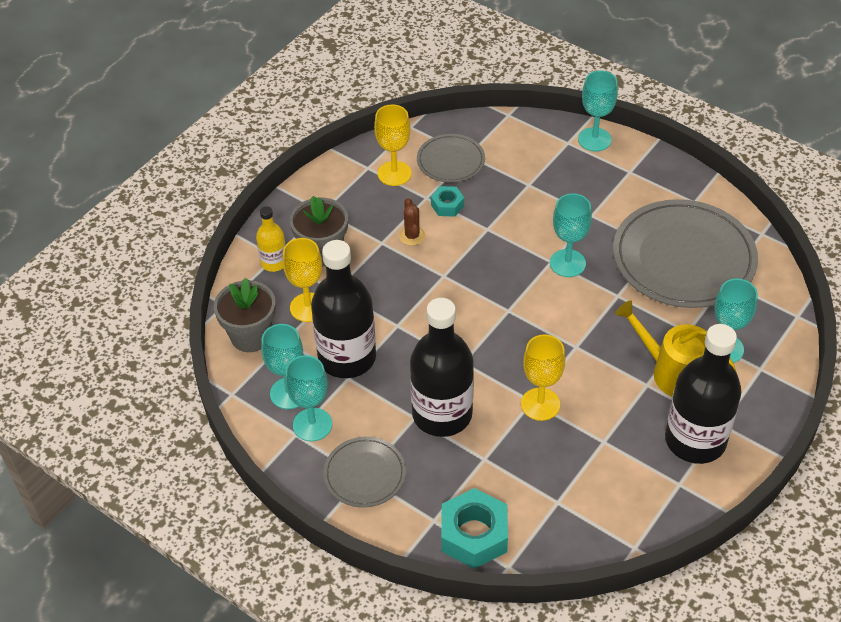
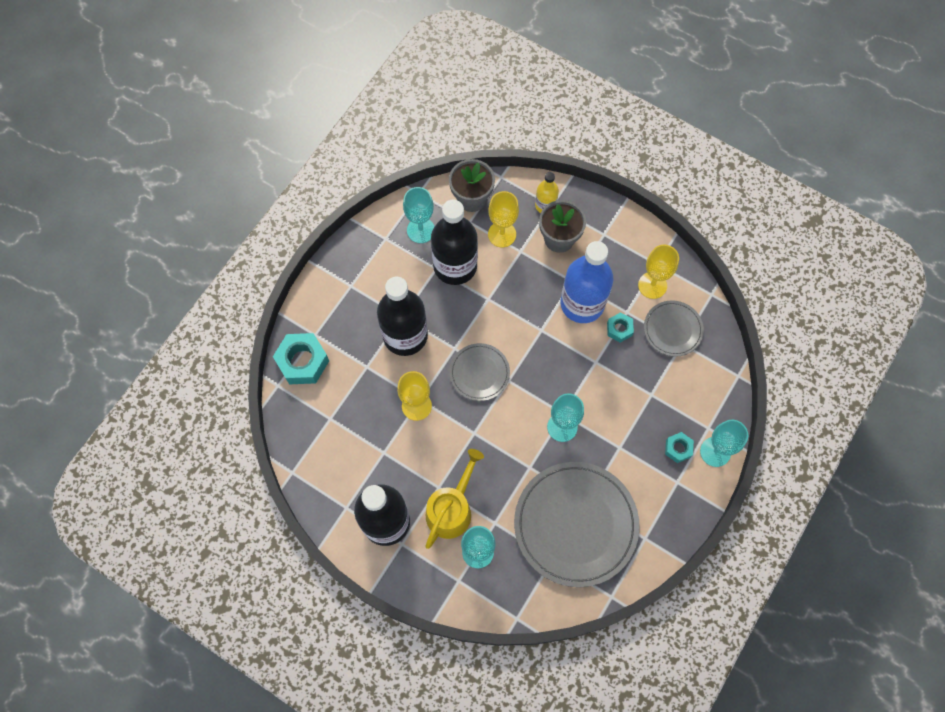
camera: 85 degrees right, 20 degrees up
(312, 424) = (393, 248): turquoise goblet -> none
(365, 474) = (352, 287): grey plate -> grey plate (479, 373)
(412, 236) = (582, 304): brown cactus -> blue bottle
(592, 168) = (678, 448): none -> turquoise nut

